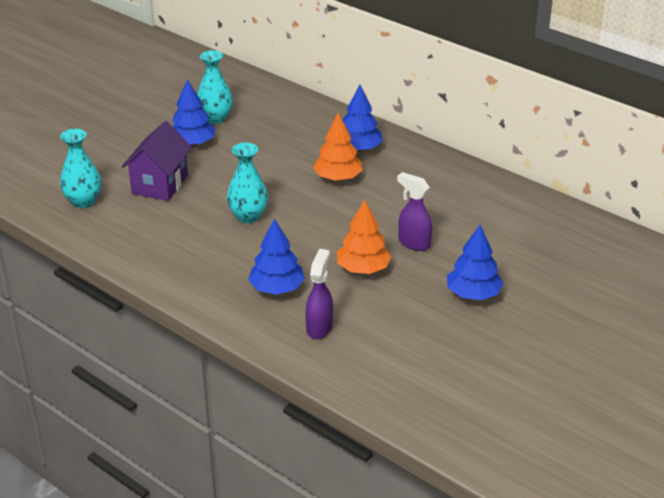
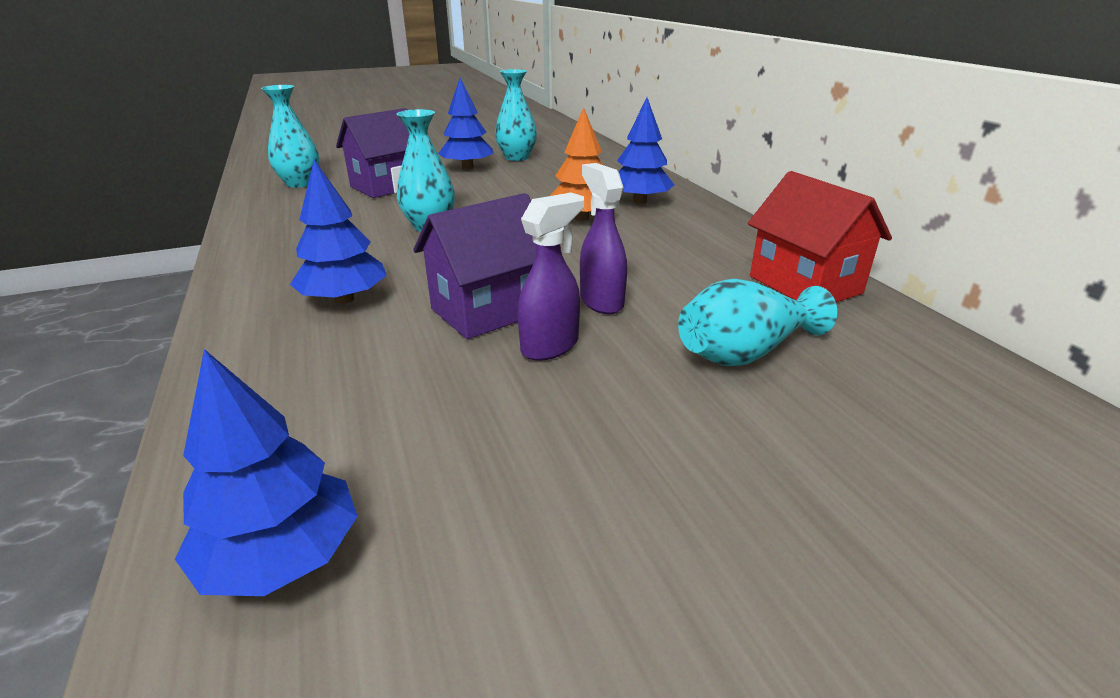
camera: 30 degrees right, 5 degrees down
(319, 327) = (317, 364): purple spray bottle -> purple spray bottle (550, 346)
(363, 269) = (488, 310): orange tree -> purple house
(473, 294) = (624, 400): blue tree -> blue tree (281, 557)
(503, 197) = (805, 285): none -> red house
(504, 251) = (745, 352): none -> turquoise vase

